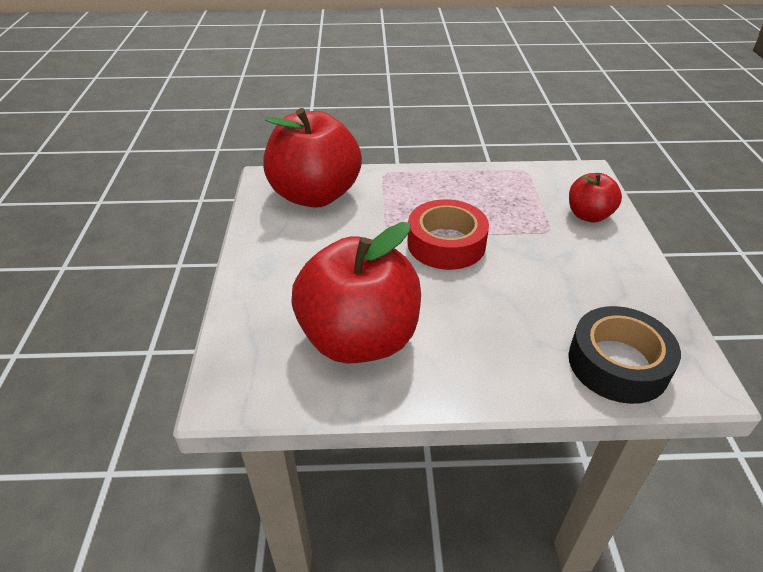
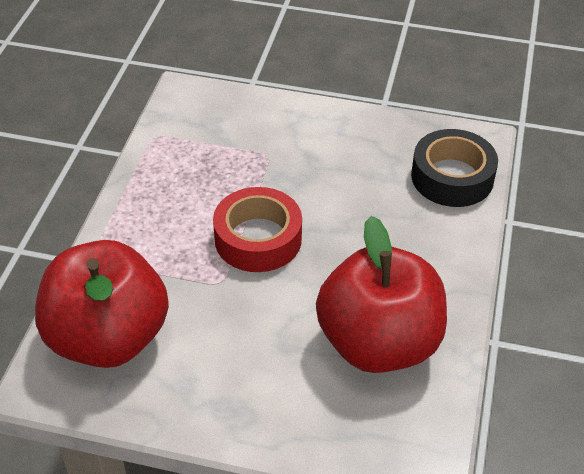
camera: 75 degrees left, 5 degrees up
(588, 215) = (256, 119): red apple -> none

